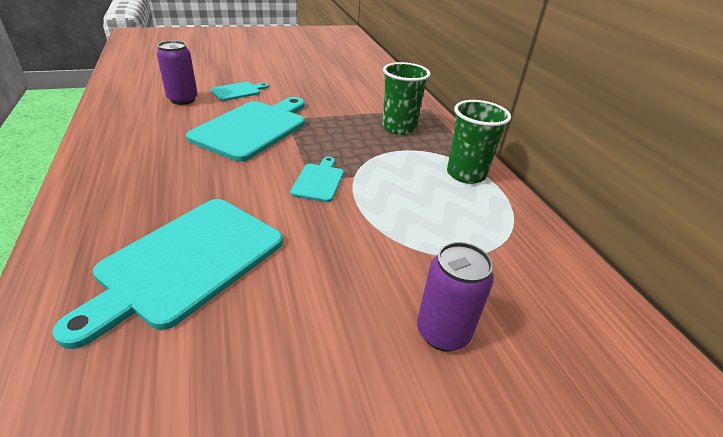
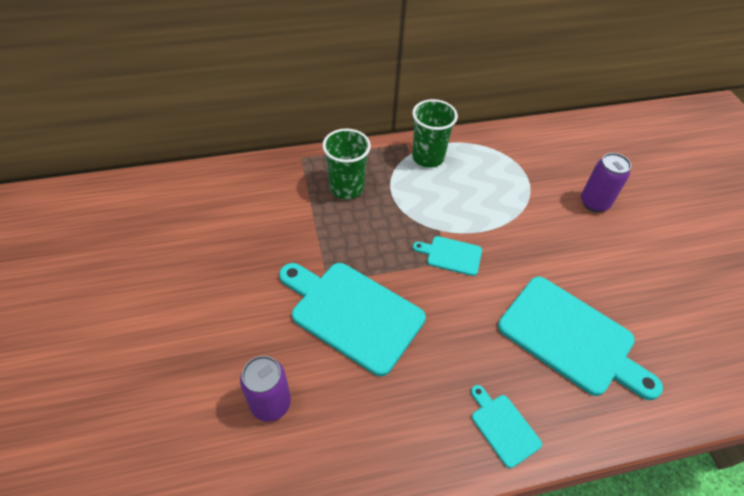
camera: 85 degrees left, 15 degrees up
(238, 91) = (244, 340): turquoise cutting board -> turquoise cutting board (503, 427)

